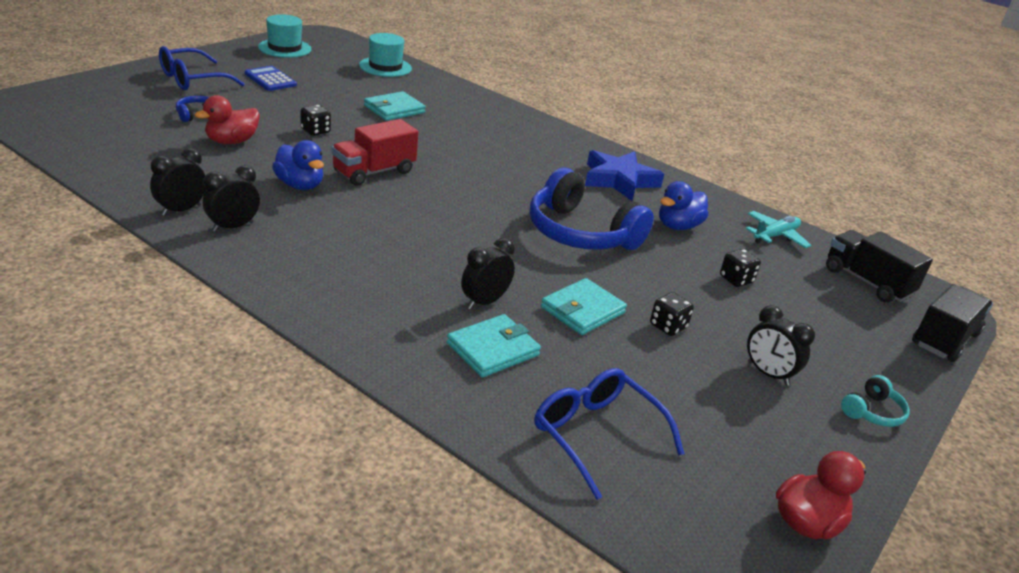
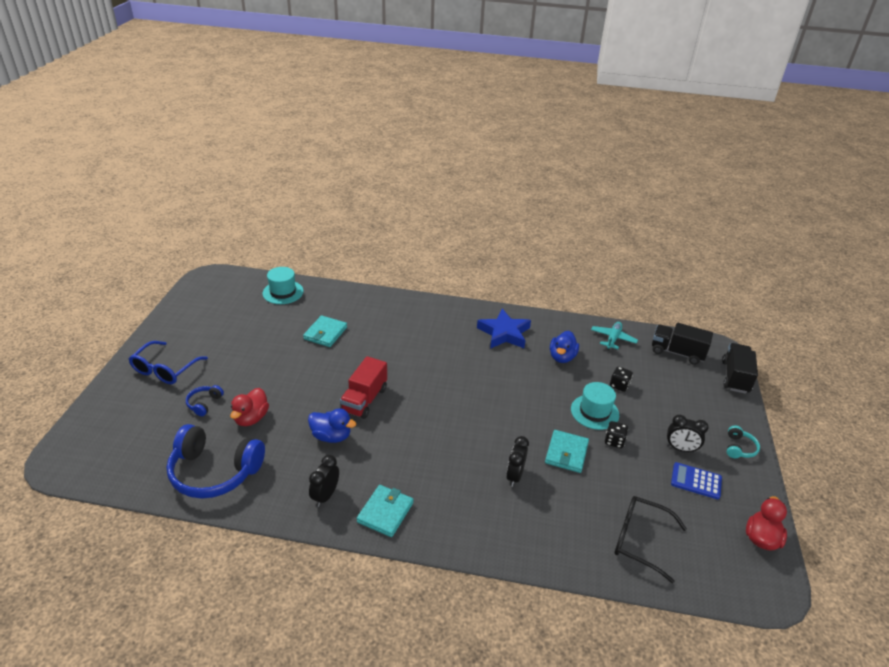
camera: 25 degrees left, 5 degrees up
(181, 210) = (280, 499): black clock -> none
(270, 79) = (219, 343): blue calculator -> blue calculator (696, 481)
(285, 48) = (198, 304): turquoise hat -> turquoise hat (594, 412)
(315, 131) = (295, 380): black dice -> none
(493, 349) = (547, 510): turquoise wallet -> turquoise wallet (385, 512)
(580, 233) = (519, 391): blue headphones -> blue headphones (214, 472)
(595, 434) = (639, 540): blue glasses -> black glasses

